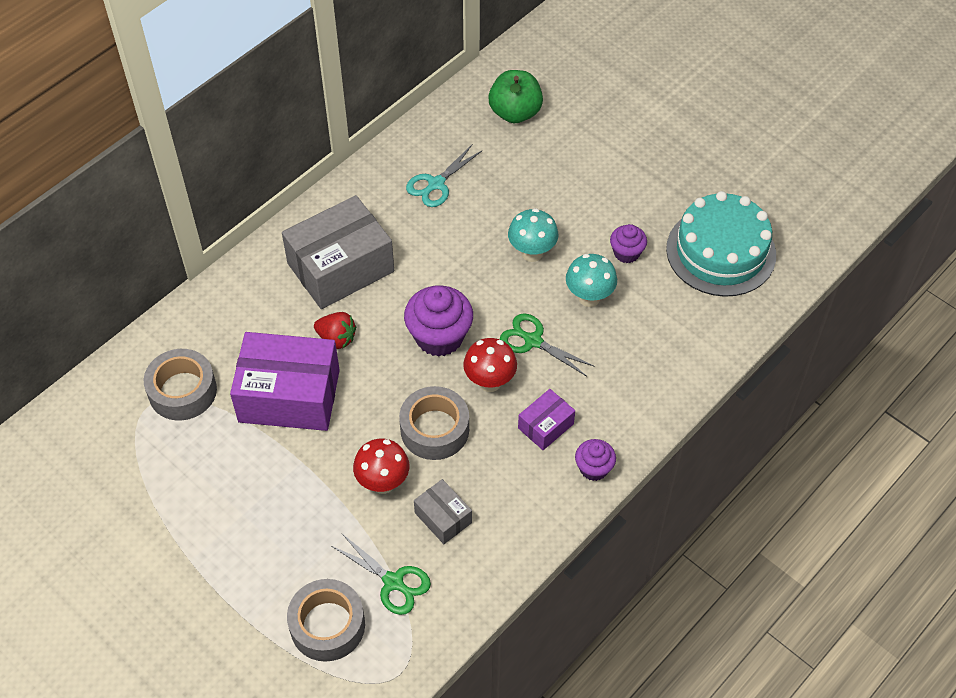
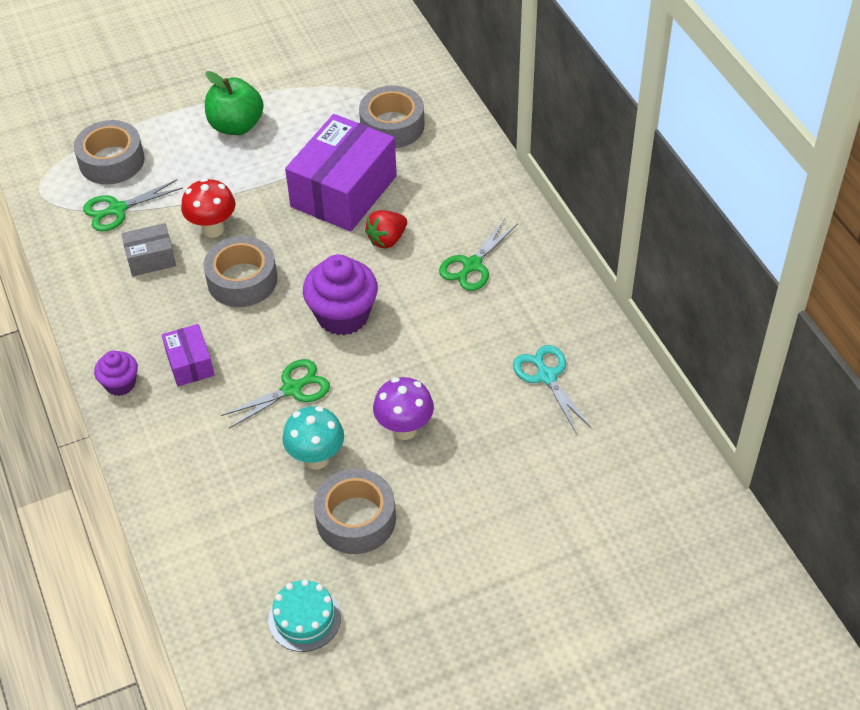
camera: 115 degrees right, 5 degrees down
(340, 267) = (472, 265): grey box -> green scissors
(490, 382) = (266, 337): red mushroom -> none
(515, 112) = (626, 490): green apple -> green apple (236, 126)
(532, 253) = (404, 429): turquoise mushroom -> purple mushroom
(626, 253) = (356, 519): purple cupcake -> grey tape
(721, 251) = (304, 618): turquoise cake -> turquoise cake, size x0.50

